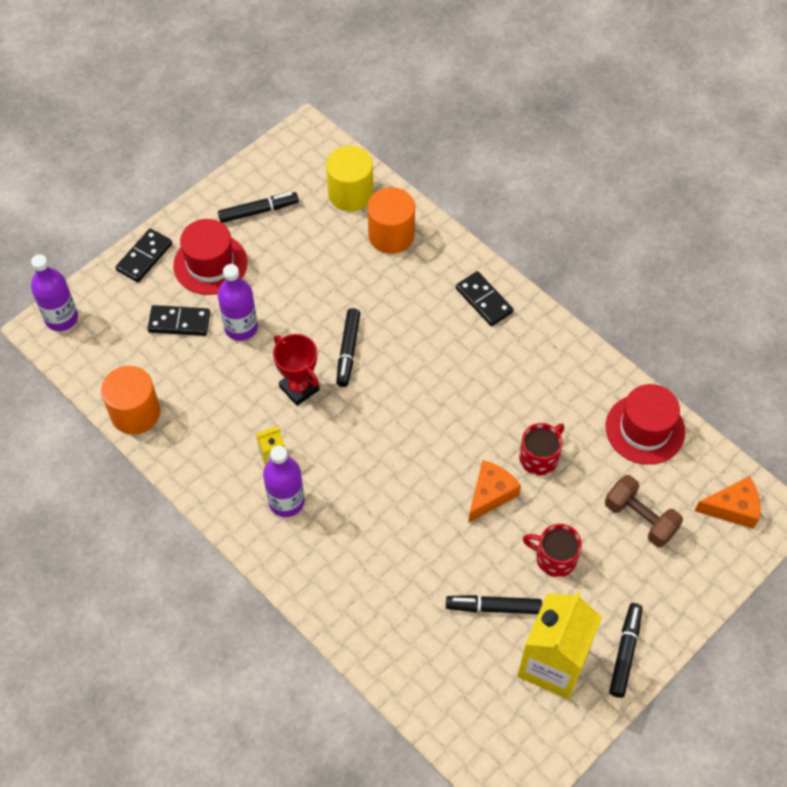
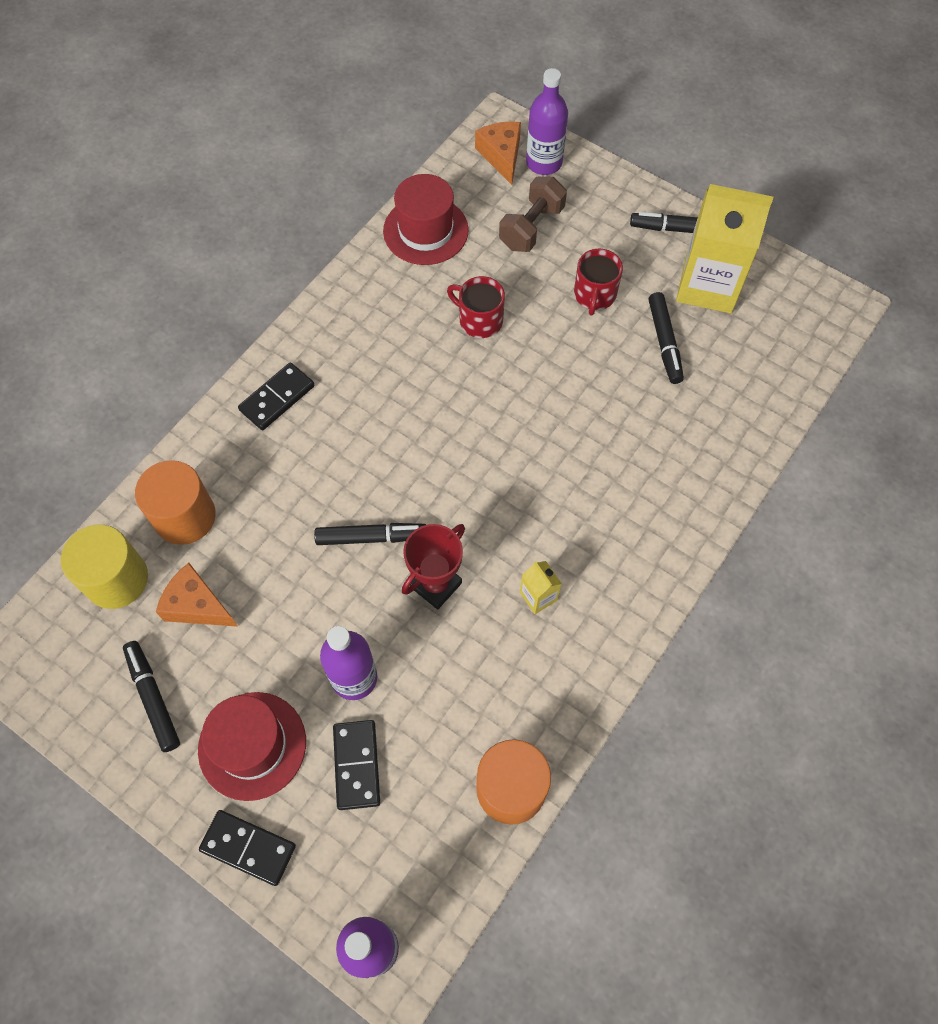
camera: 100 degrees left, 5 degrees up
(286, 501) = (595, 568): purple bottle -> purple bottle (544, 163)
(490, 494) = (535, 360): orange cheese -> orange cheese (197, 605)

